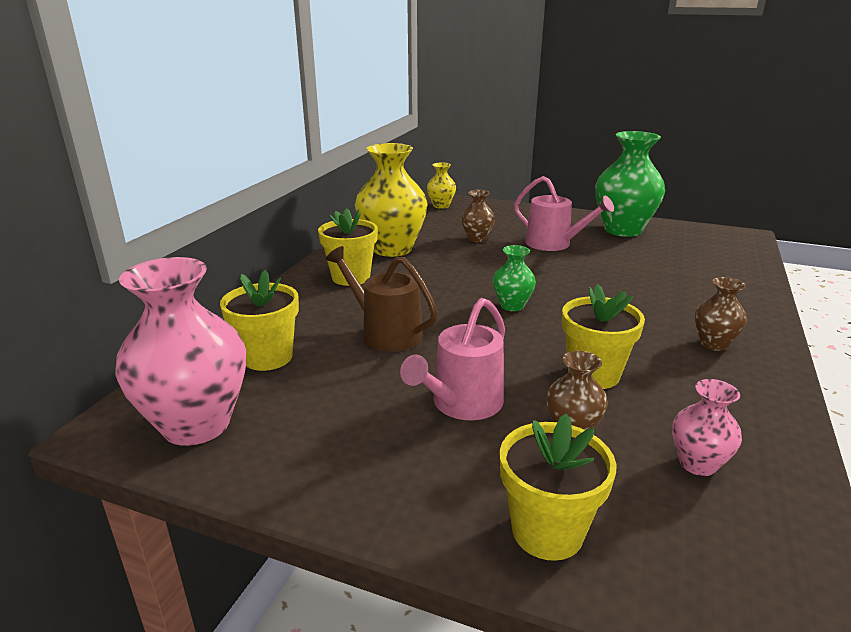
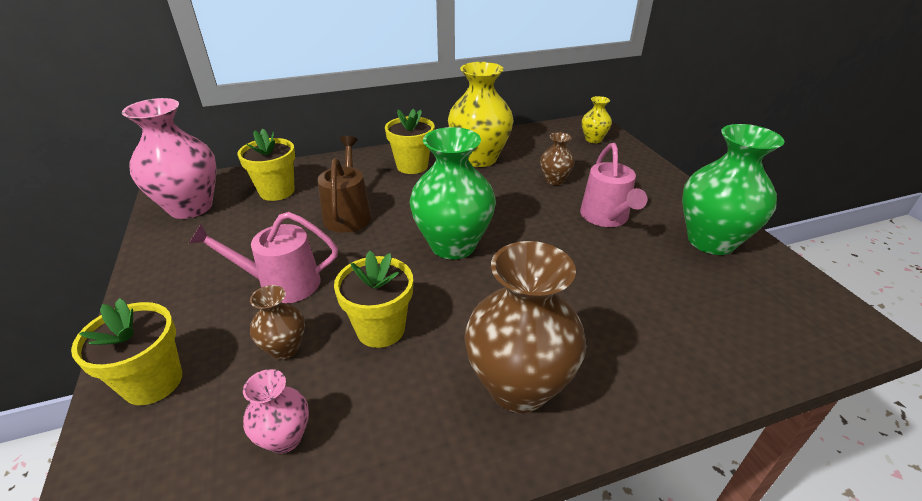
camera: 50 degrees right, 10 degrees up
(512, 306) = (453, 245): green vase -> green vase, size x2.03
(713, 344) = (519, 386): brown vase -> brown vase, size x2.03

